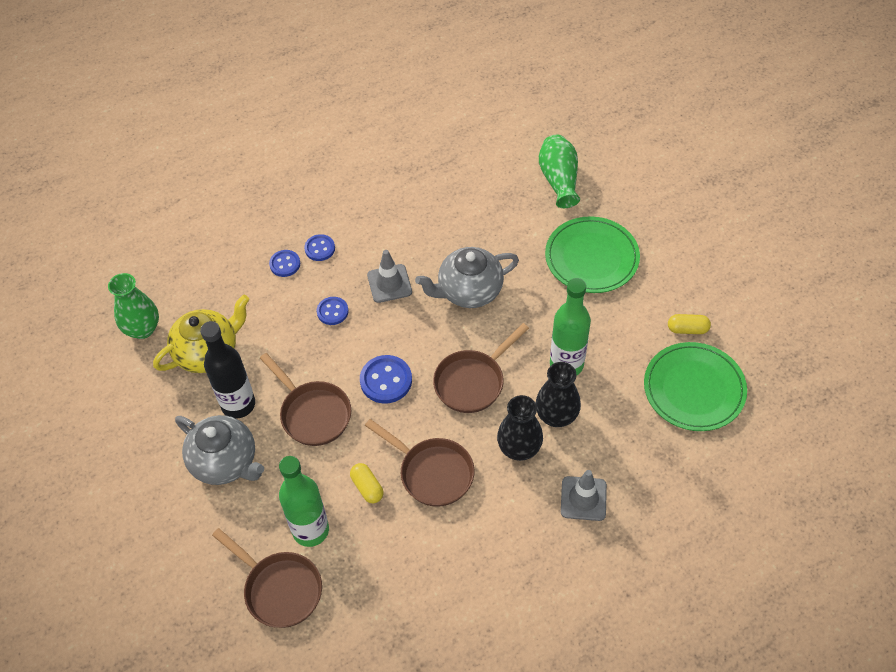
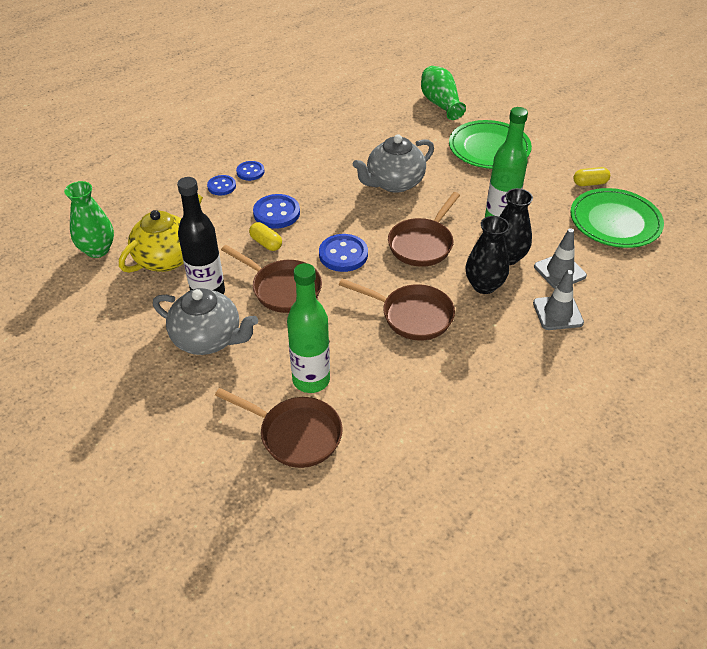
camera: 15 degrees left, 10 degrees down
(332, 311) = (276, 213): blue button -> blue button, size x1.58
(367, 487) = (354, 337): yellow capsule -> yellow capsule (266, 243)
(389, 283) = (321, 187): grey traffic cone -> grey traffic cone (559, 271)

